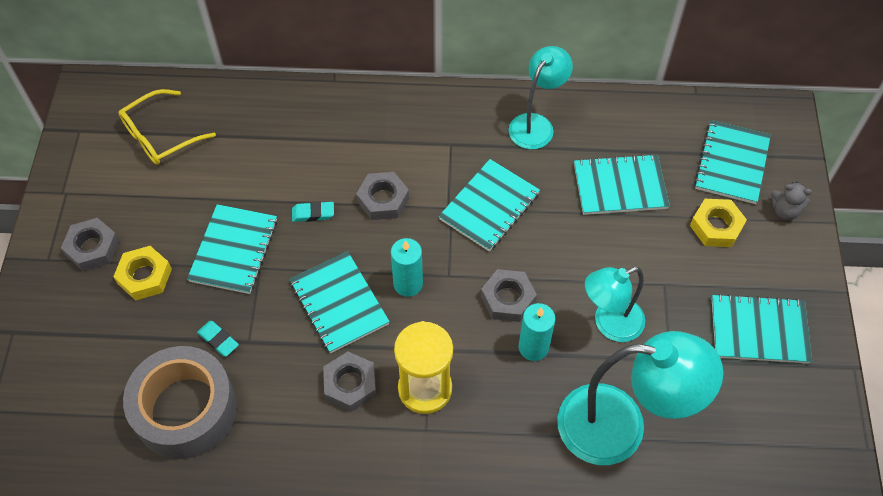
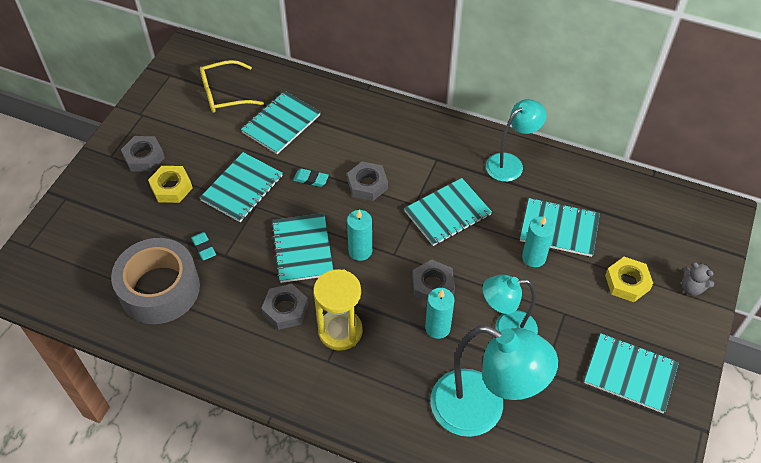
camera: 20 degrees right, 5 degrees down
(606, 229) = (534, 257): none -> turquoise candle
(731, 163) = (661, 238): turquoise notebook -> turquoise notebook (281, 124)

